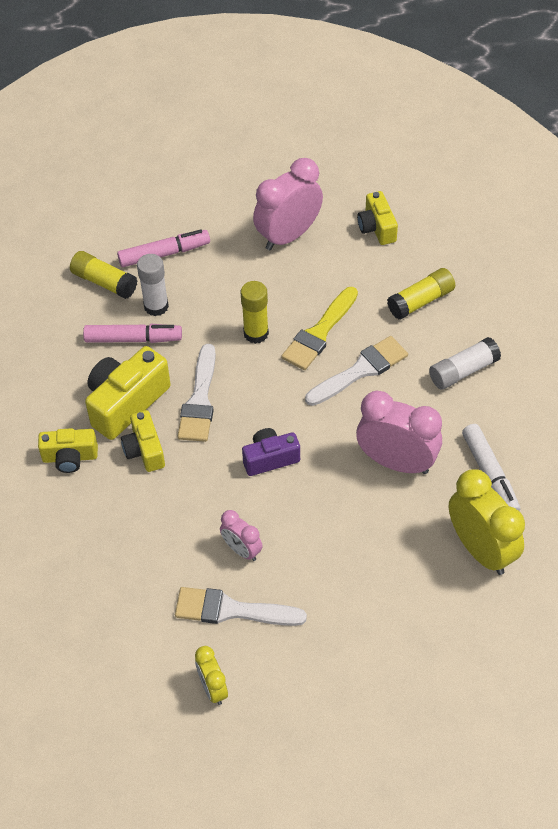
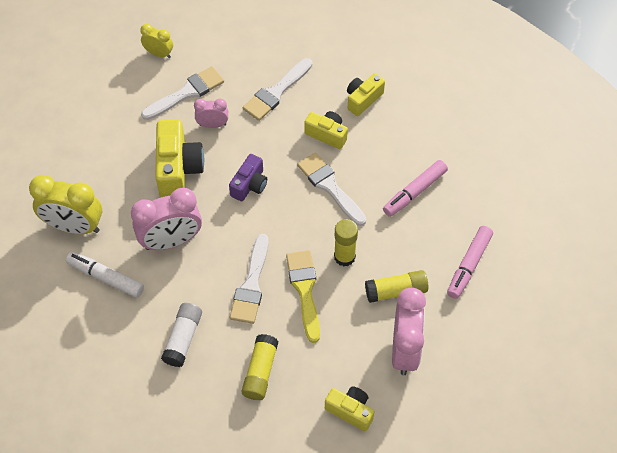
camera: 135 degrees right, 5 degrees up
(104, 282) = (480, 214): yellow glue stick -> yellow glue stick (396, 291)
(126, 403) = (370, 151): yellow camera -> yellow camera (178, 168)
(141, 534) = (276, 92): none -> white brush
(156, 306) = (427, 224): white glue stick -> none

